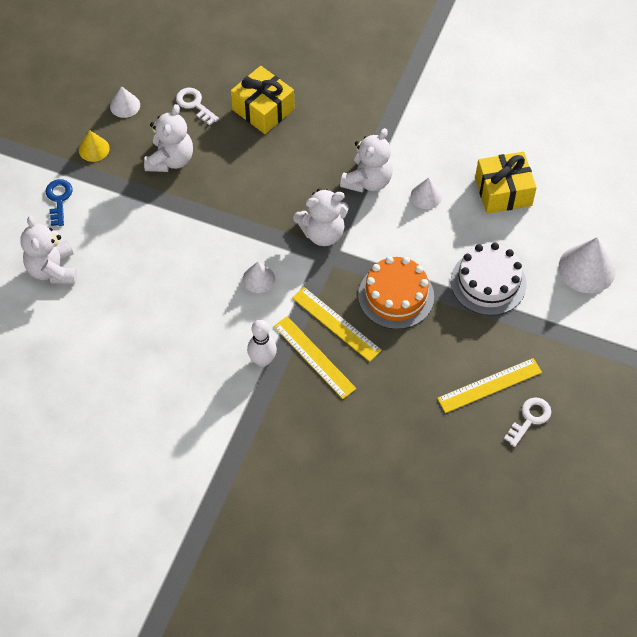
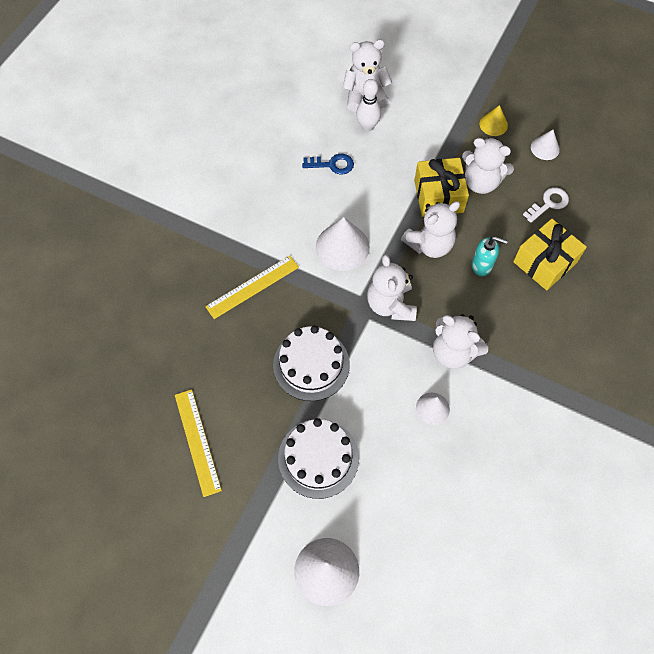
camera: 95 degrees right, 5 degrees up
(59, 199) = (438, 99): blue key -> blue key (332, 165)
(250, 202) = (429, 245): none -> white teddy bear
(258, 279) = (342, 247): white cone -> white cone, size x1.76
(262, 360) = (255, 245): white bowling pin -> white bowling pin (367, 126)
(271, 159) = (482, 265): none -> turquoise soap dispenser
(336, 324) = (286, 308): yellow ruler -> none
(396, 296) = (311, 364): orange cake -> white cake
(503, 191) = (436, 492): yellow gift -> yellow gift (438, 196)
(530, 419) = (153, 476): white key -> none

